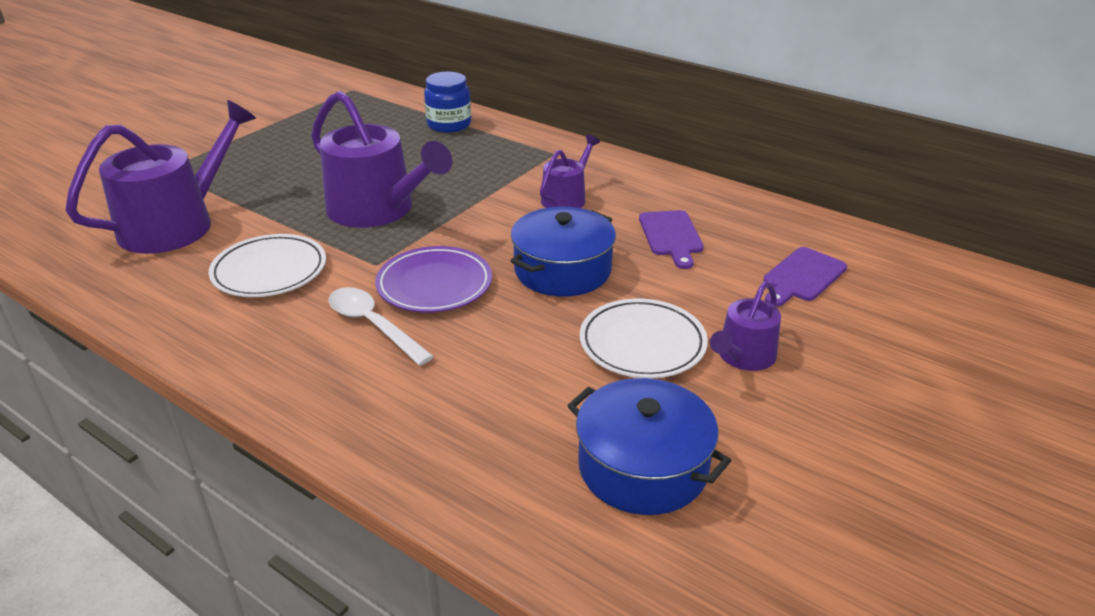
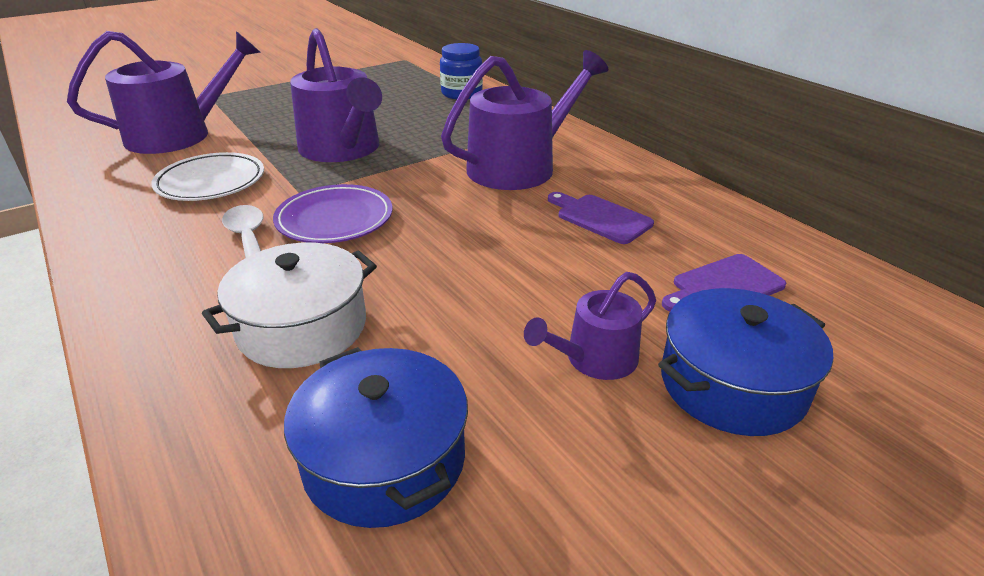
camera: 20 degrees right, 0 degrees up
(492, 387) = (302, 327): none -> white pot
(562, 270) = (464, 229): blue pot -> blue pot (732, 384)
(566, 198) = (519, 166): purple watering can -> purple watering can, size x1.89
(642, 344) = (490, 318): white plate -> none
(671, 236) = (600, 218): purple cutting board -> purple cutting board turned 120 degrees clockwise

